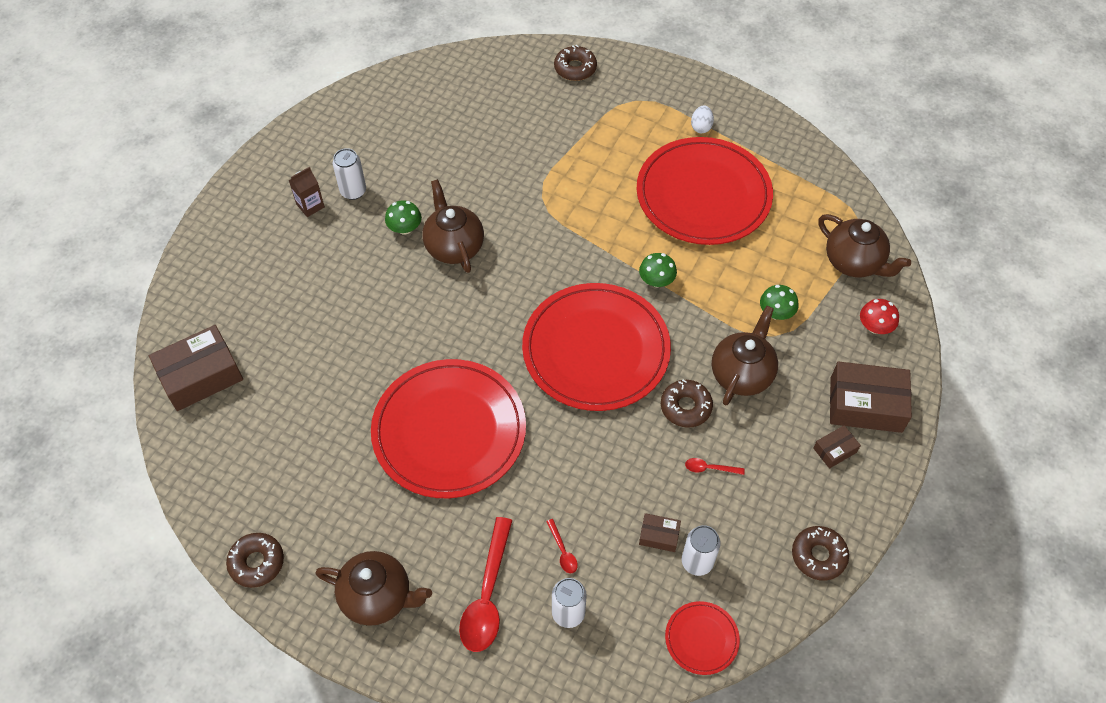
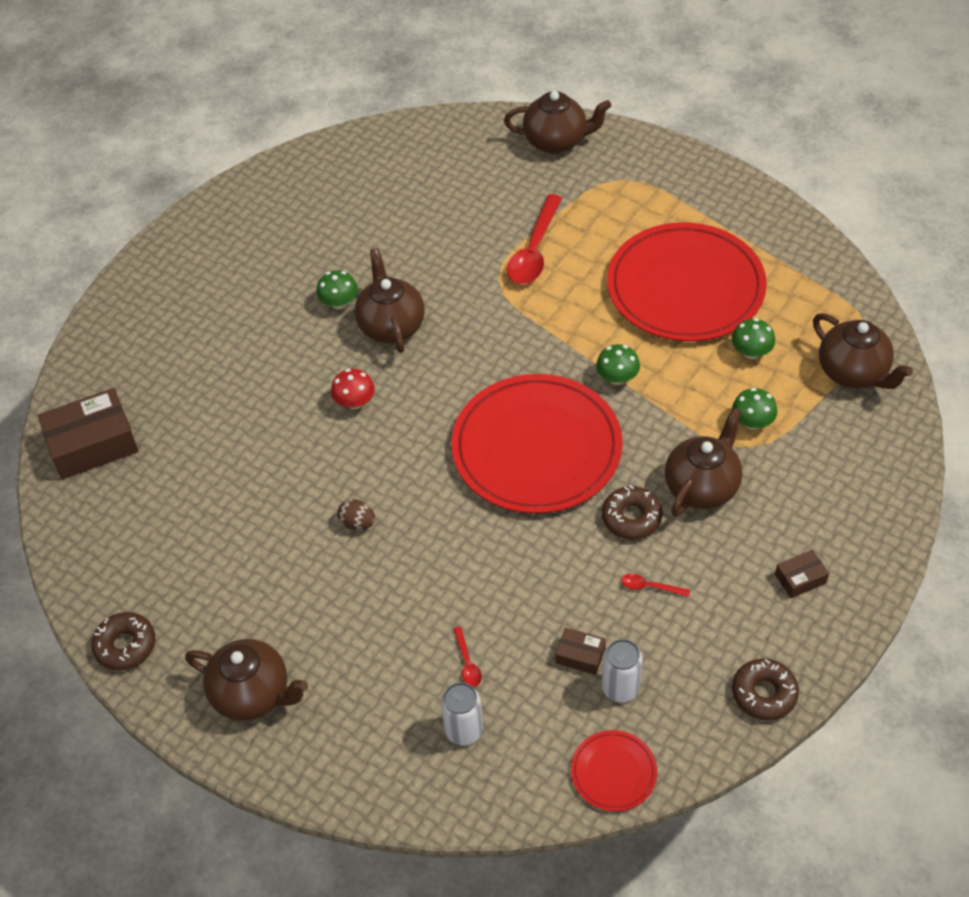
camera: 10 degrees right, 5 degrees down
(310, 206) = (238, 272): brown carton -> none
(353, 191) = (287, 260): white can -> none
(449, 431) = (357, 523): red plate -> brown egg
(487, 595) = (375, 702): red spoon -> red spoon (534, 250)
(575, 68) = (556, 141): brown donut -> brown teapot
(701, 127) = (693, 212): white egg -> none
(766, 250) = (751, 352): none -> green mushroom
(865, 405) = (844, 531): brown box -> none
(875, 327) = (868, 445): red mushroom -> red mushroom (355, 402)

